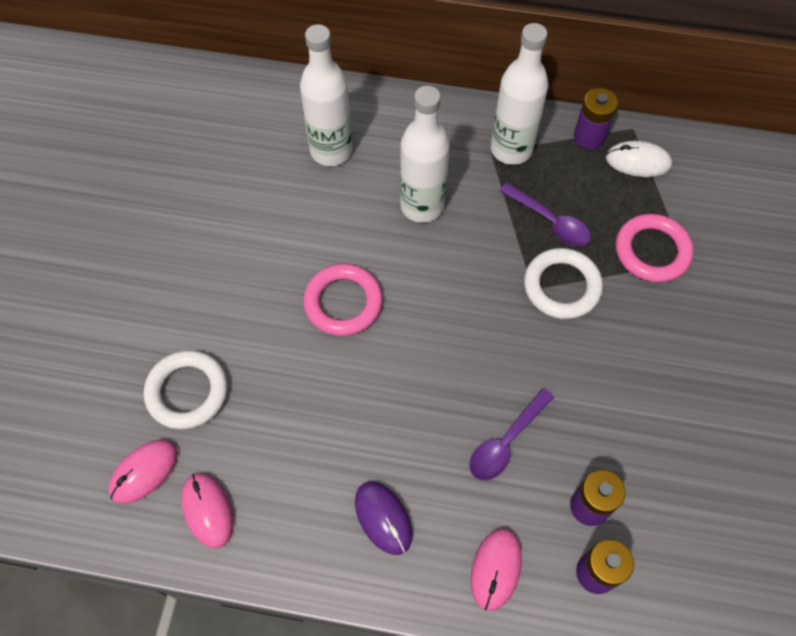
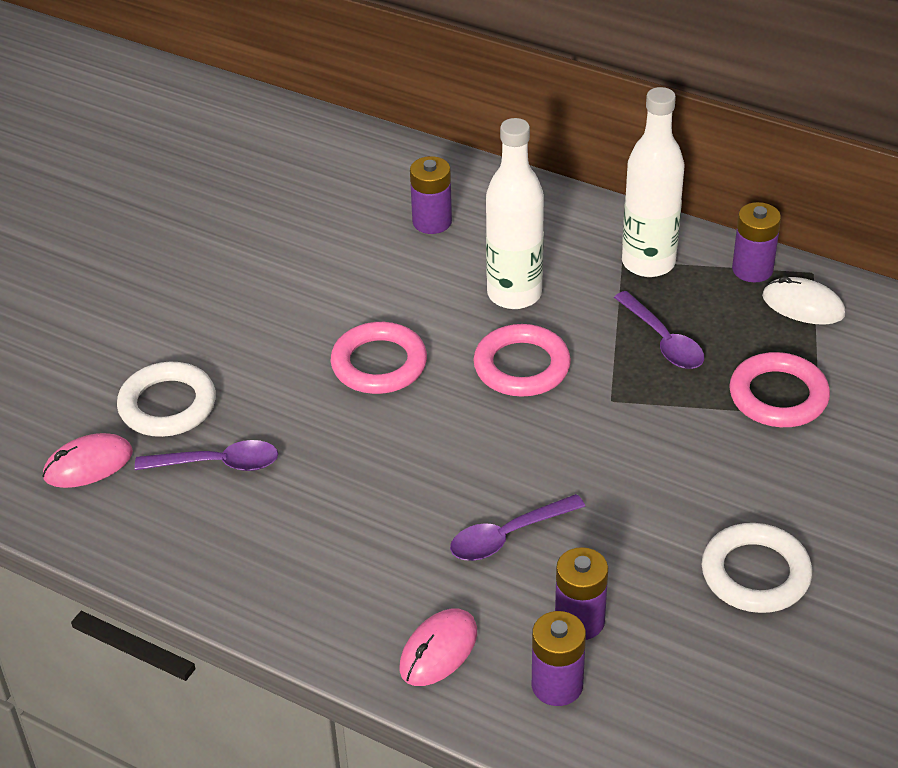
camera: 20 degrees right, 20 degrees down
(208, 510) = (140, 515): pink mouse -> none
(252, 439) = (218, 463): none -> purple spoon
(331, 151) = (432, 222): white bottle -> purple battery
(383, 518) = (331, 570): purple mouse -> none
(454, 275) = (521, 366): none -> pink ring
(561, 286) = (647, 405): white ring -> white ring (755, 573)

